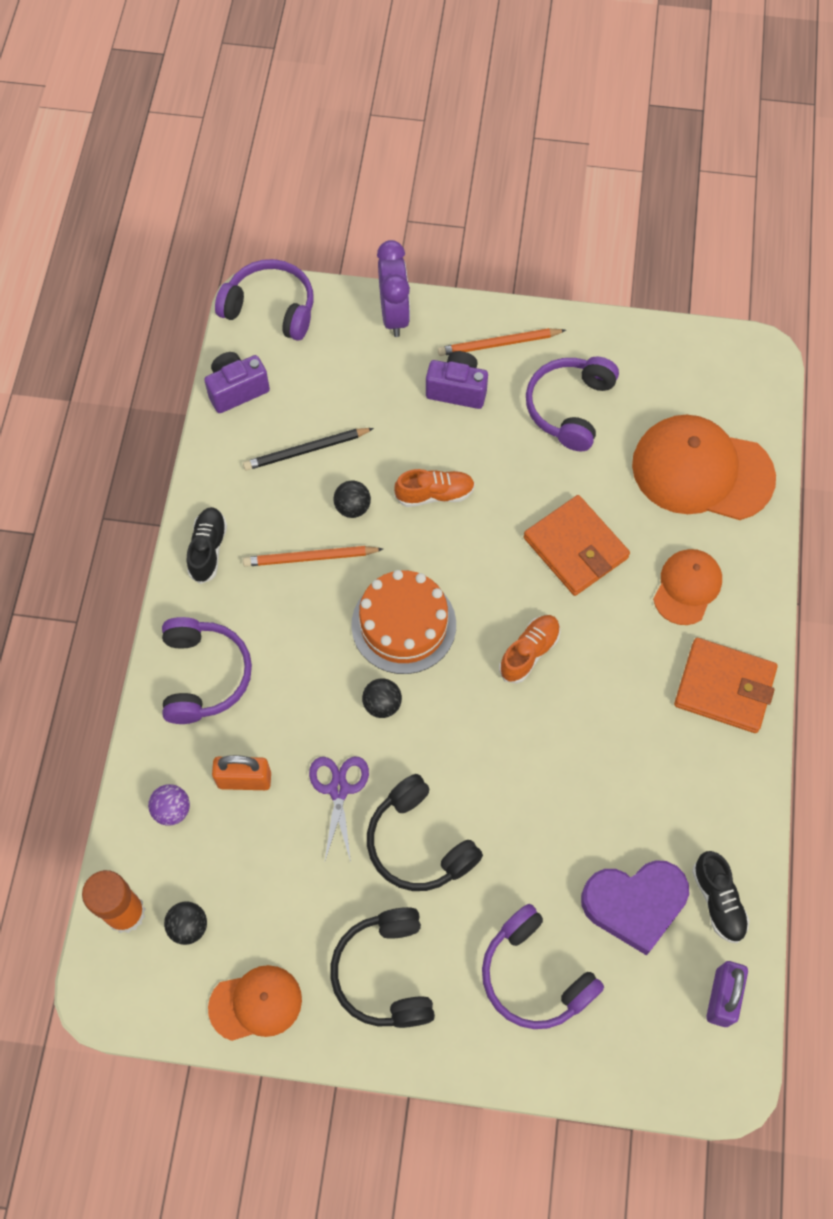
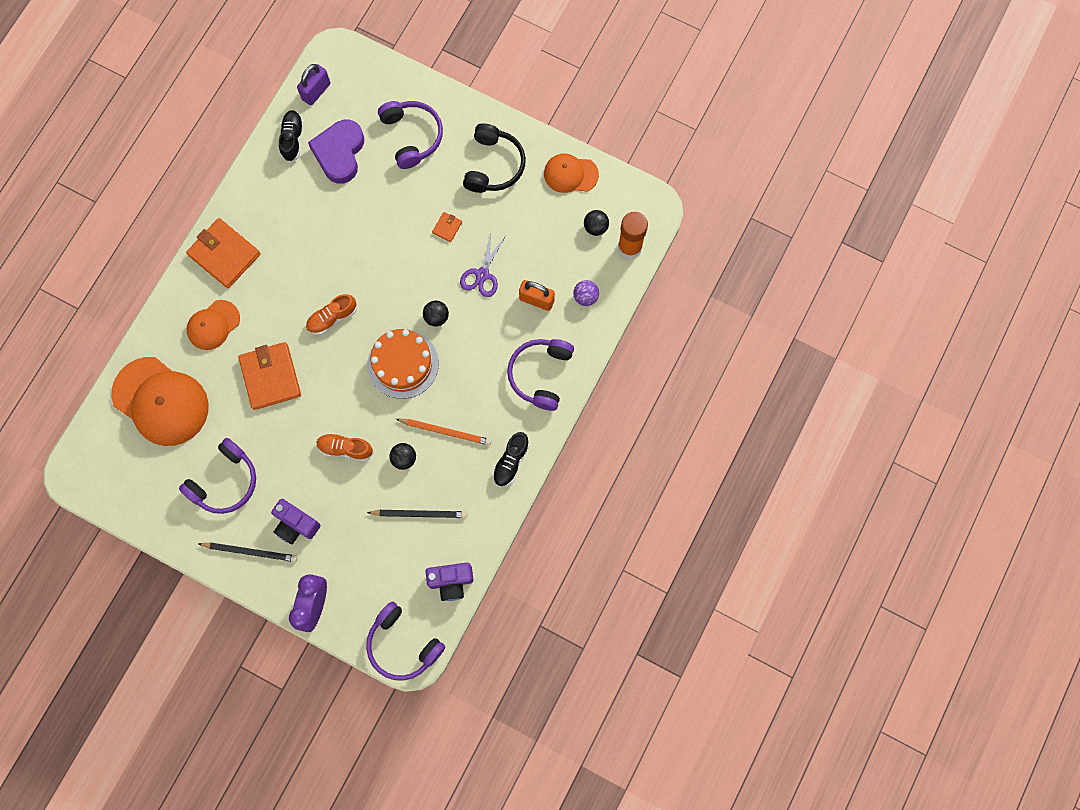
camera: 160 degrees left, 10 degrees up
(419, 843) = (447, 227): black headphones -> orange wallet
(499, 344) = (250, 551): orange pencil -> black pencil
(634, 904) = (339, 153): purple heart -> purple heart turned 90 degrees counterclockwise

